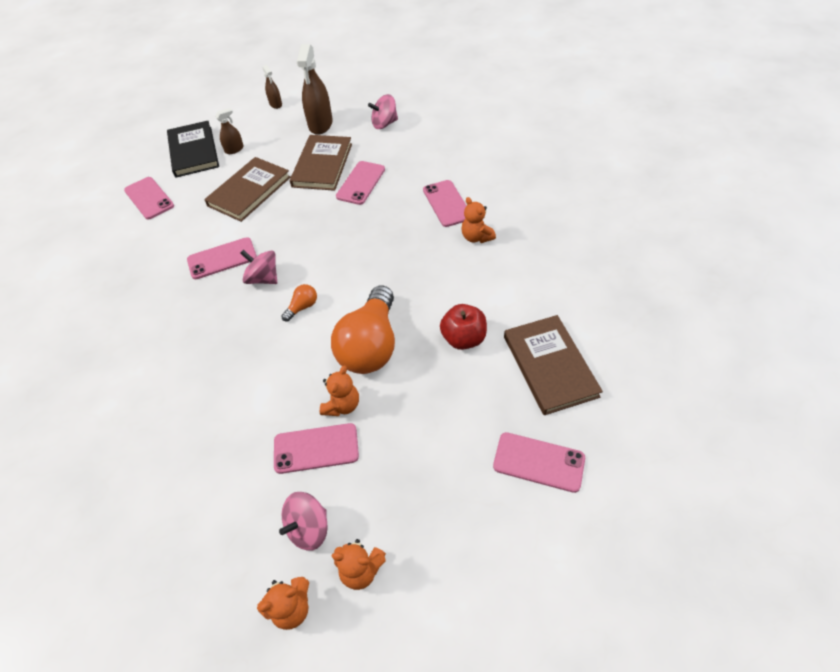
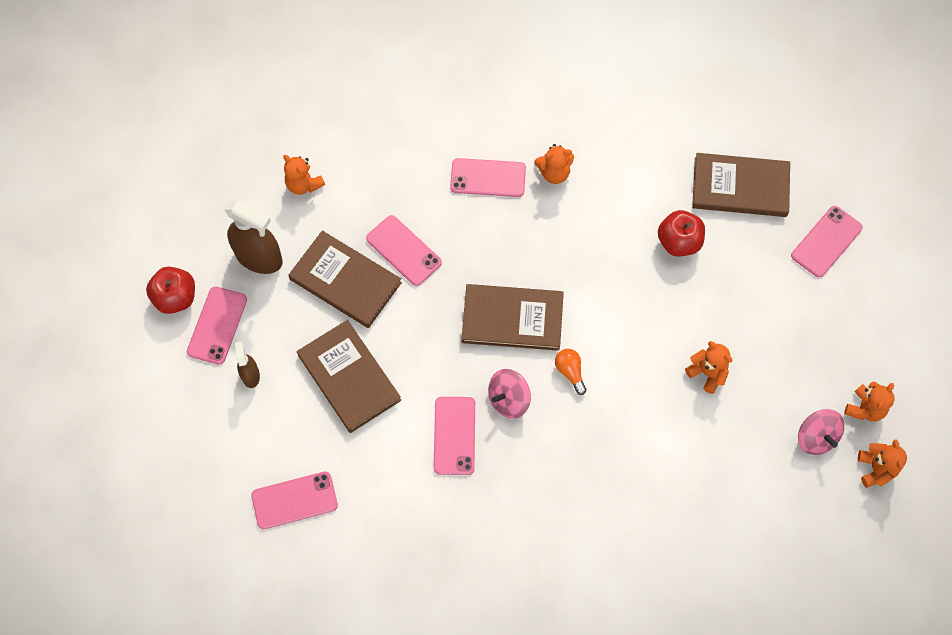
camera: 70 degrees left, 15 degrees up
(193, 151) = (223, 427): black book -> none
(275, 104) = (175, 298): brown spray bottle -> red apple
(316, 448) = (743, 409): pink phone -> pink phone (217, 325)
(334, 257) = (512, 319): none -> brown book
(370, 345) = (650, 325): orange light bulb -> none
(384, 124) = (303, 184): pink spinning top -> orange teddy bear

